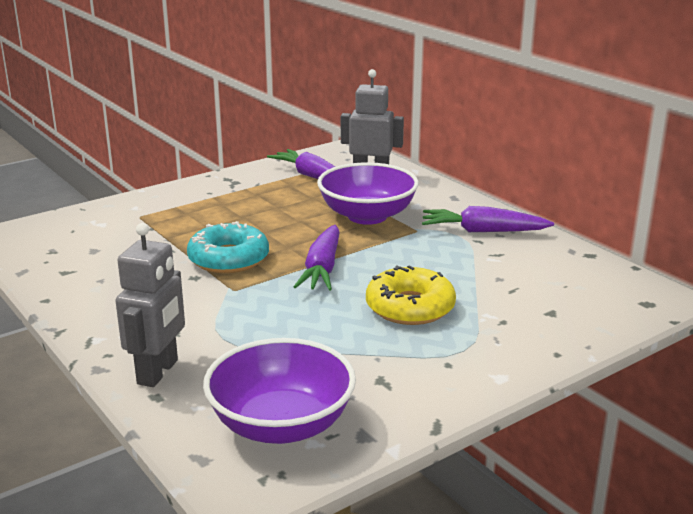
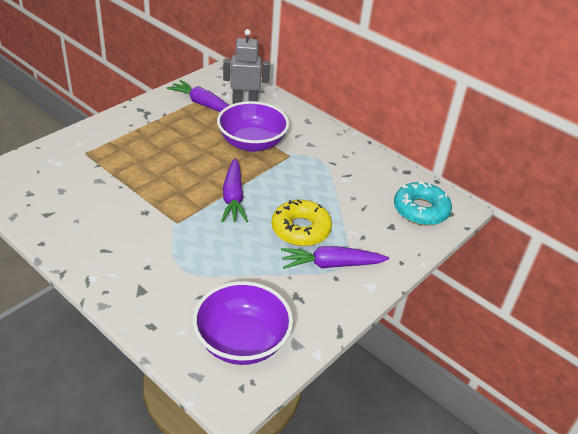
camera: 15 degrees left, 15 degrees up
(158, 372) = (146, 304): grey robot -> none
(228, 259) = (164, 192): turquoise donut -> turquoise donut (421, 210)
(483, 231) = (334, 153): purple carrot -> purple carrot (331, 264)

